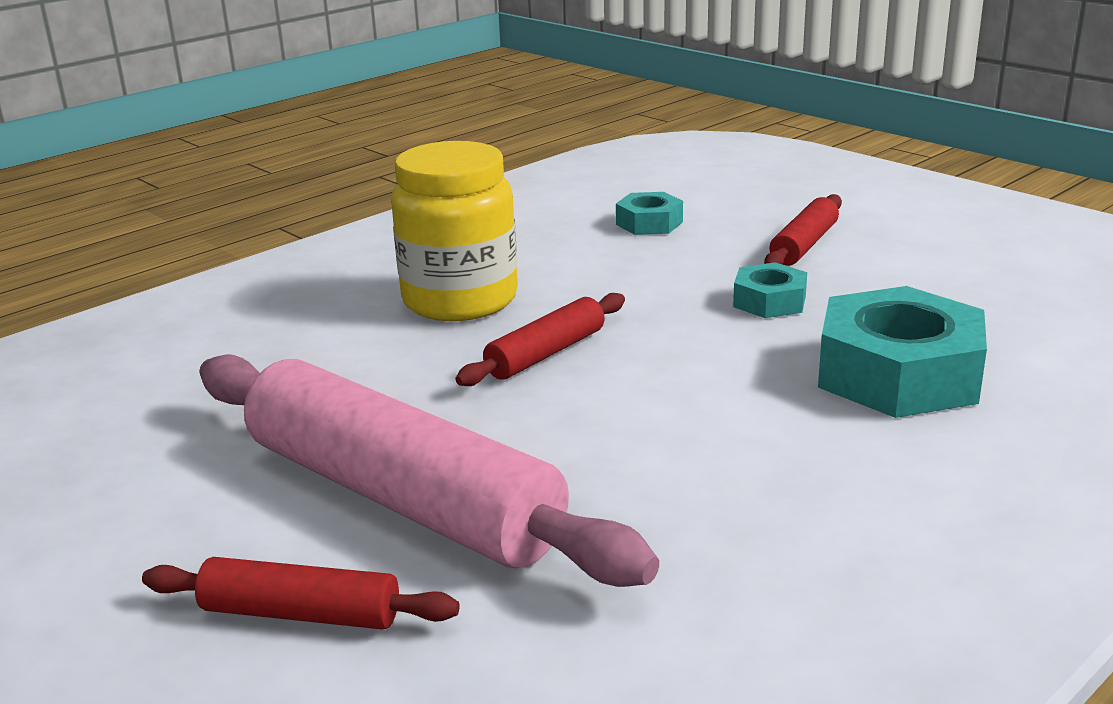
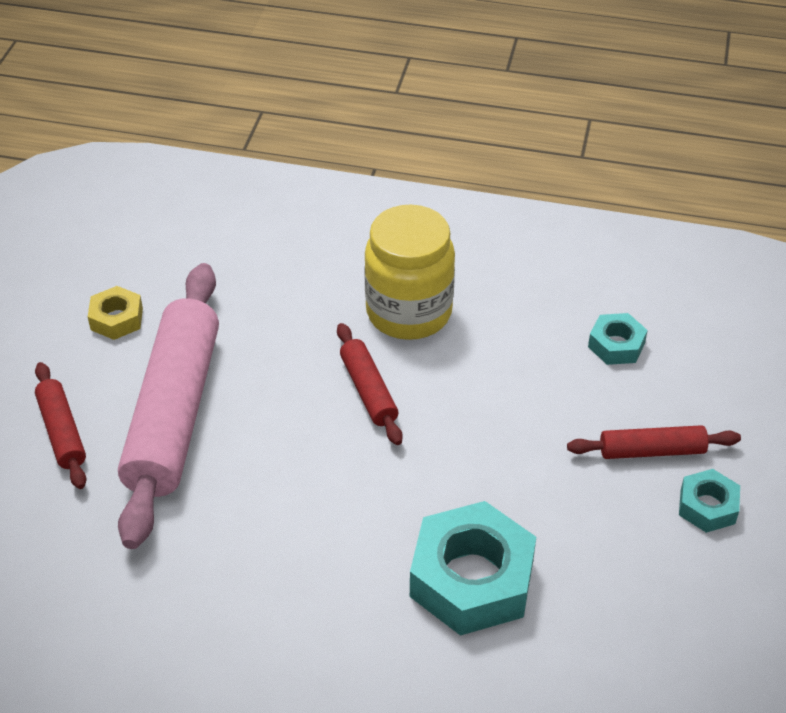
camera: 55 degrees right, 20 degrees up
(153, 494) = (117, 319): none -> yellow nut
(545, 353) = (368, 390): red rolling pin -> red rolling pin turned 60 degrees clockwise
(769, 301) = (533, 469): turquoise nut -> turquoise nut (707, 506)

